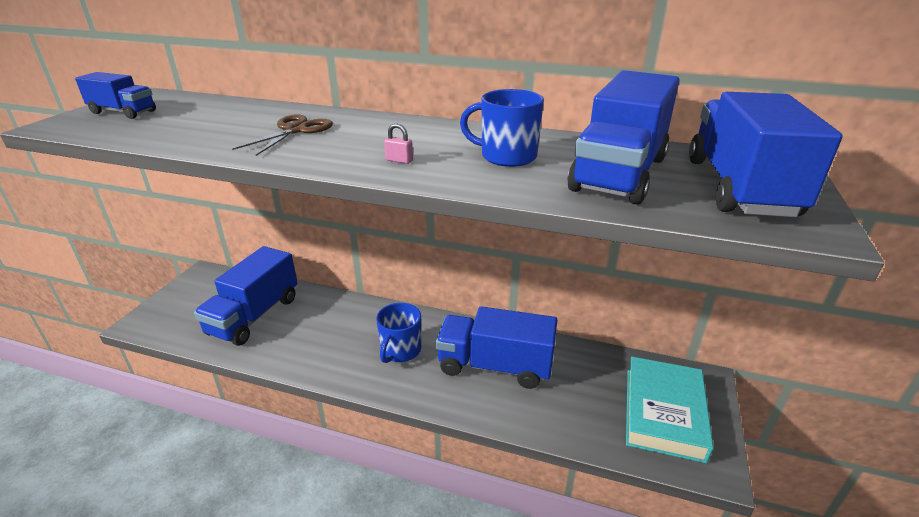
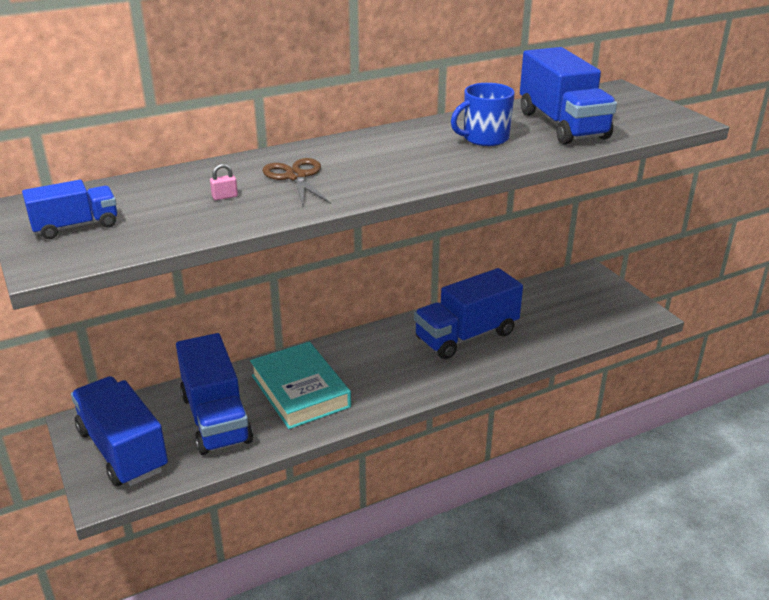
camera: 45 degrees left, 0 degrees up
(399, 160) = (431, 167): pink padlock -> pink padlock (225, 197)
(400, 350) = (387, 366): blue mug -> none
(663, 413) = (593, 303): turquoise book -> turquoise book (300, 391)
(739, 187) = (625, 111): blue truck -> blue truck (122, 450)

